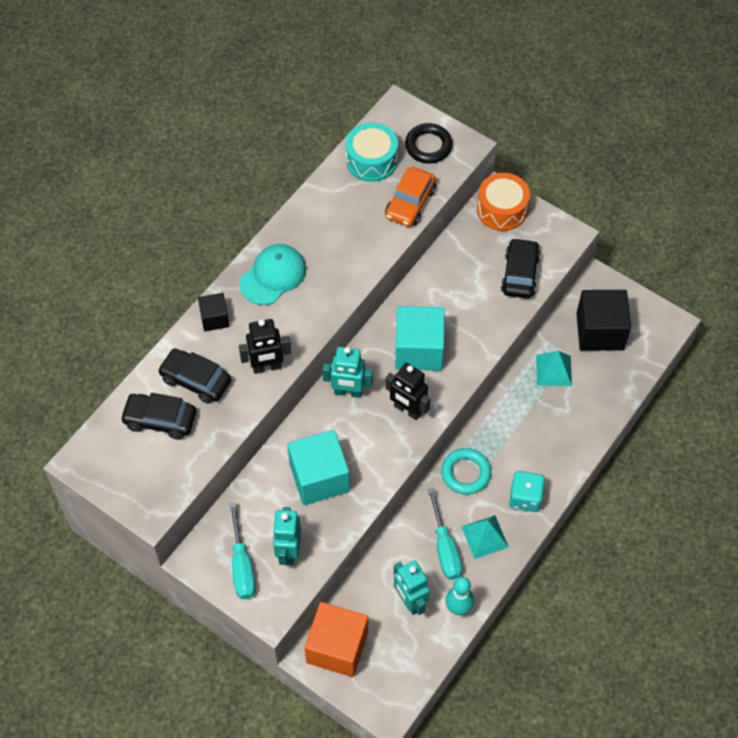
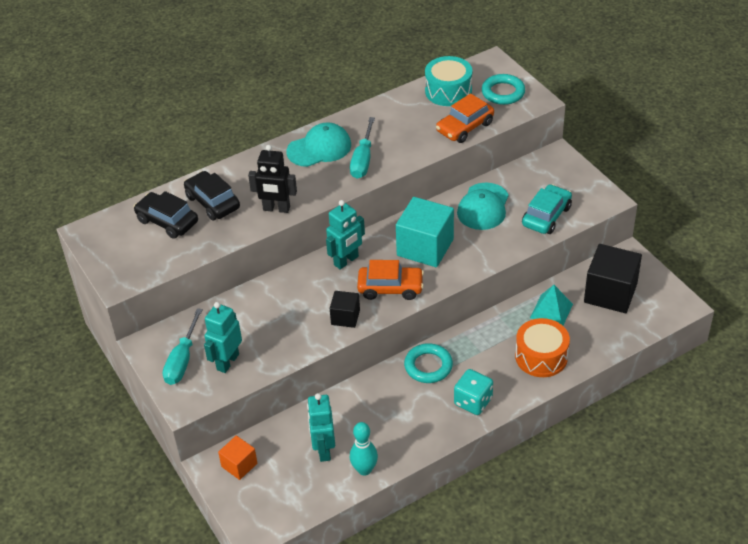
camera: 25 degrees right, 15 degrees down
(214, 318) = (254, 165): black cube -> black cube (345, 317)
(319, 478) = (285, 316): turquoise cube -> none
(337, 647) = (239, 465): orange cube -> orange cube, size x0.54
(348, 392) = (346, 261): turquoise robot -> turquoise robot turned 75 degrees counterclockwise
(407, 410) = (390, 288): black robot -> orange car
(428, 146) = (503, 92): black ring -> turquoise ring
(444, 547) = (378, 418): turquoise screwdriver -> turquoise screwdriver (363, 160)
(453, 282) = (483, 207): none -> turquoise cap
(484, 536) = (419, 420): turquoise pyramid -> none
(502, 209) = (555, 166): orange drum -> orange drum (541, 357)
(520, 274) = (546, 216): black car -> turquoise car

